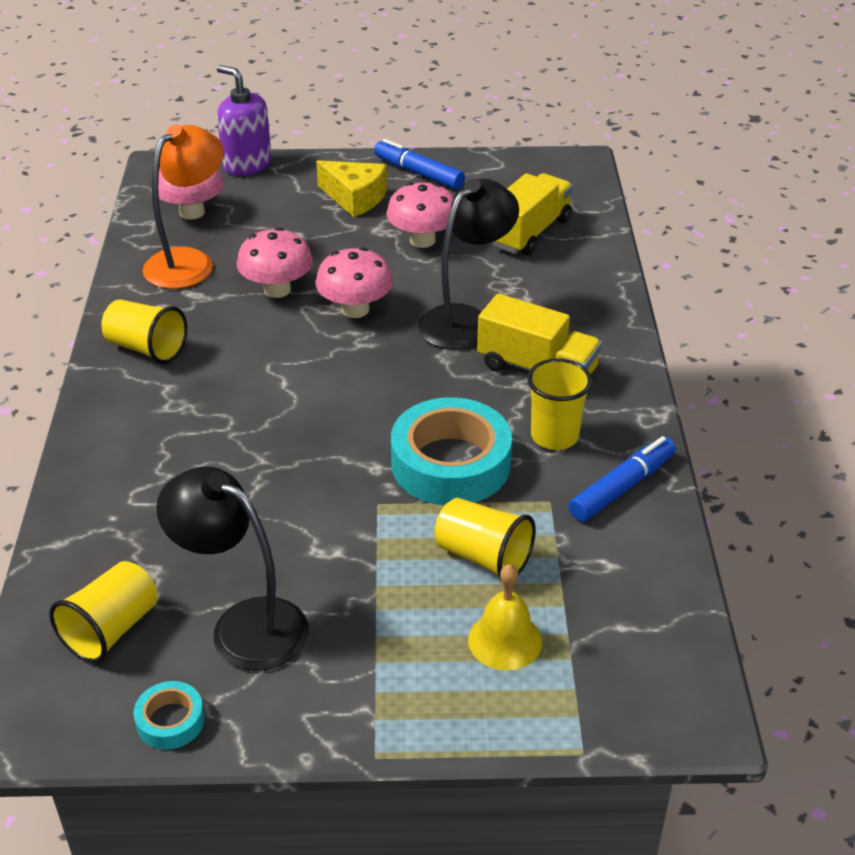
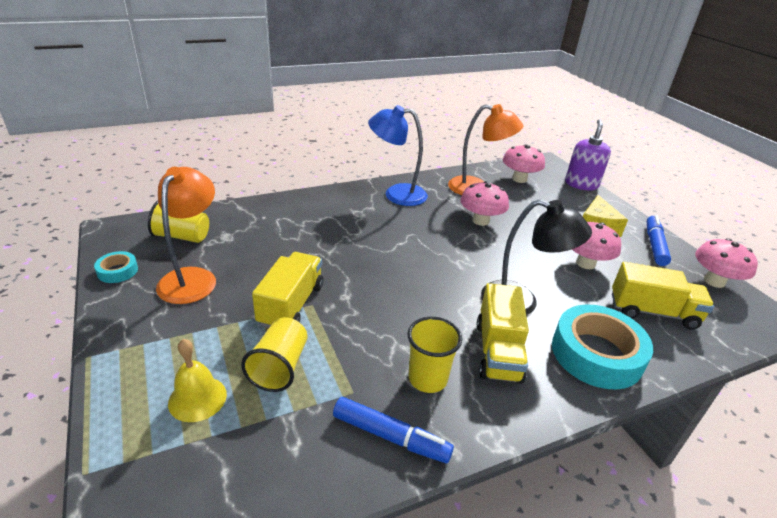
camera: 65 degrees right, 5 degrees down
(146, 348) = (396, 194): yellow cup -> blue lamp
(243, 625) = (192, 278): black lamp -> orange lamp
(355, 309) = (488, 252): pink mushroom -> pink mushroom (714, 281)
(367, 524) = (291, 305): none -> yellow truck
(450, 463) = (367, 329): turquoise tape -> turquoise tape (596, 354)

